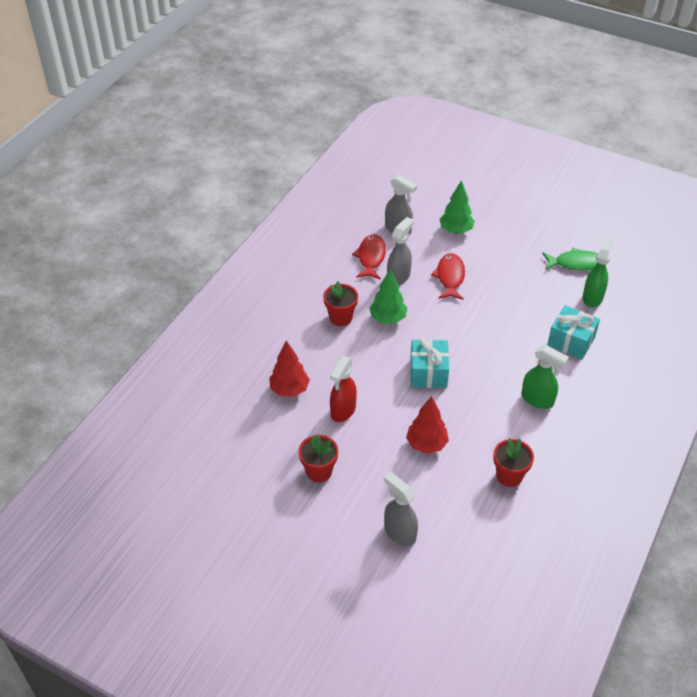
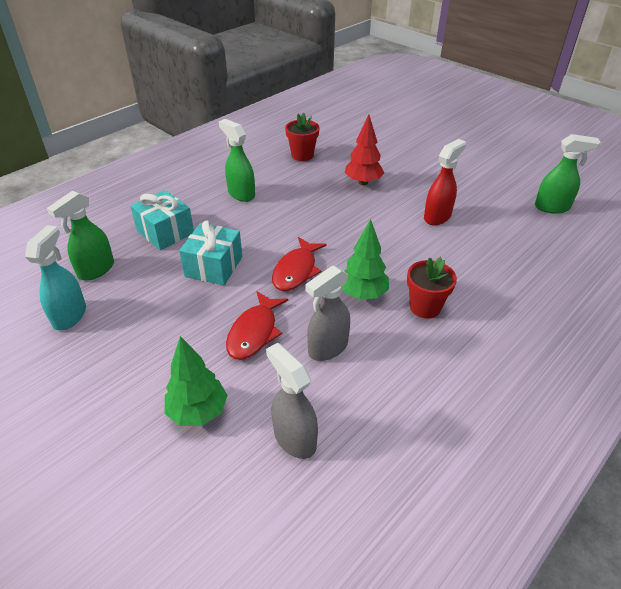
camera: 165 degrees left, 5 degrees down
(231, 449) = (552, 207): none -> green spray bottle
(289, 390) = (494, 243): red tree -> none
(319, 471) = (466, 181): red flower pot -> none
(371, 257) = (359, 391): red fish -> red fish (296, 271)
(399, 533) = (404, 142): grey spray bottle -> none
(428, 372) = (337, 232): turquoise gift -> turquoise gift (214, 266)
(576, 263) = (70, 315): green fish -> turquoise spray bottle

